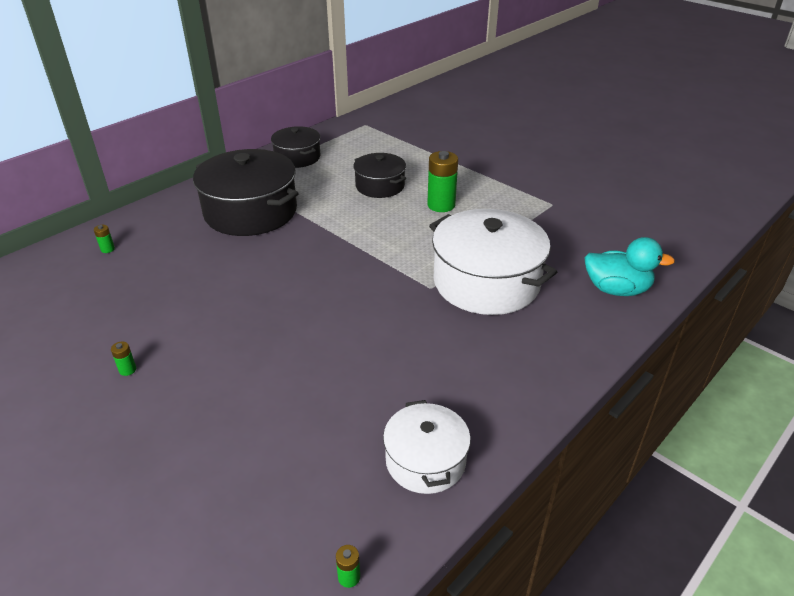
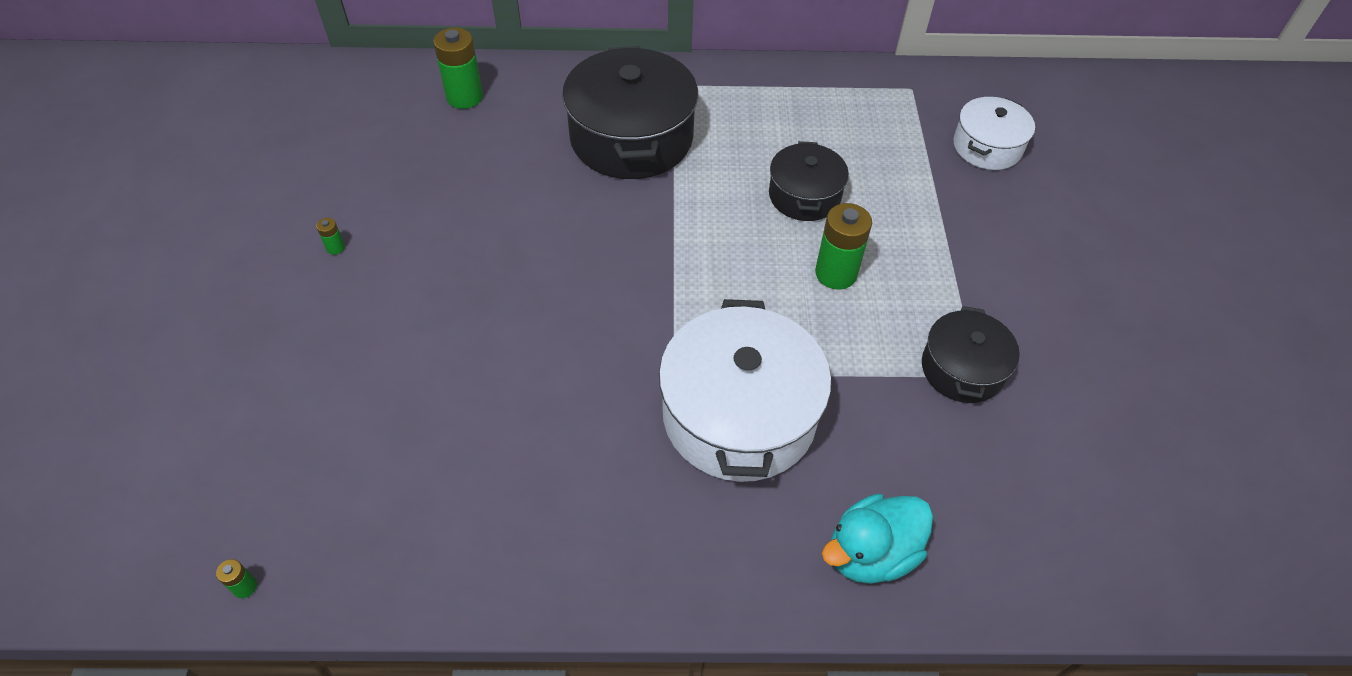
camera: 45 degrees right, 15 degrees up
(107, 249) = (464, 97): green battery -> green battery, size x2.28
(297, 157) = (769, 91): black pot -> black pot (962, 369)
(425, 461) = (419, 550): white pot -> white pot (987, 147)
(616, 289) = (870, 553): turquoise duck -> turquoise duck turned 90 degrees clockwise

